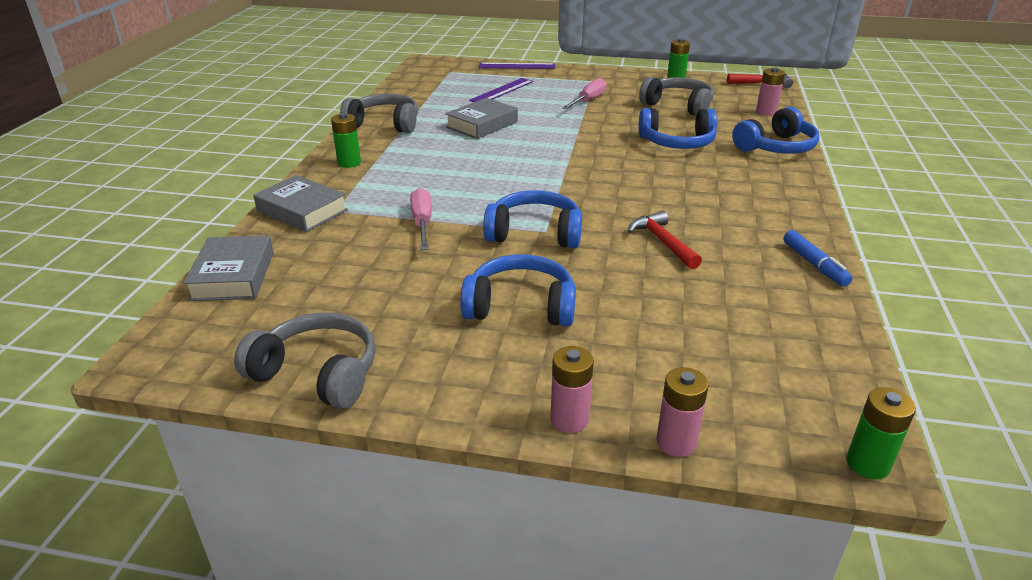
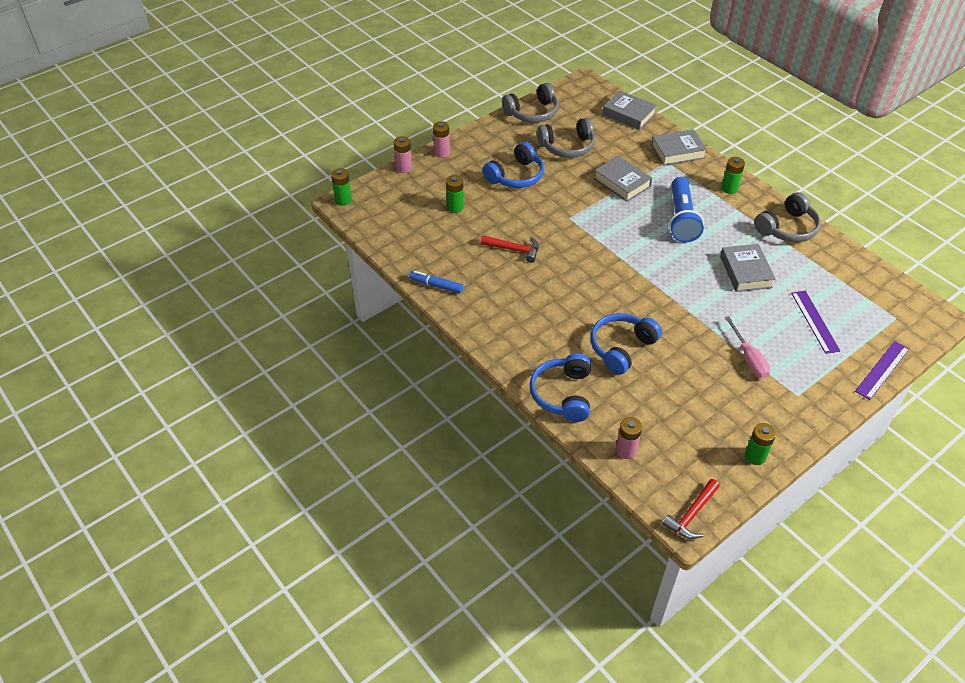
camera: 130 degrees right, 15 degrees up
(422, 223) = (622, 183): pink screwdriver -> grey book
(444, 170) = (681, 219): none -> blue flashlight
(534, 233) = (571, 213): blue headphones -> none
(670, 325) = (455, 207): none -> green battery
(678, 106) = (689, 405): grey headphones -> grey headphones (567, 146)

